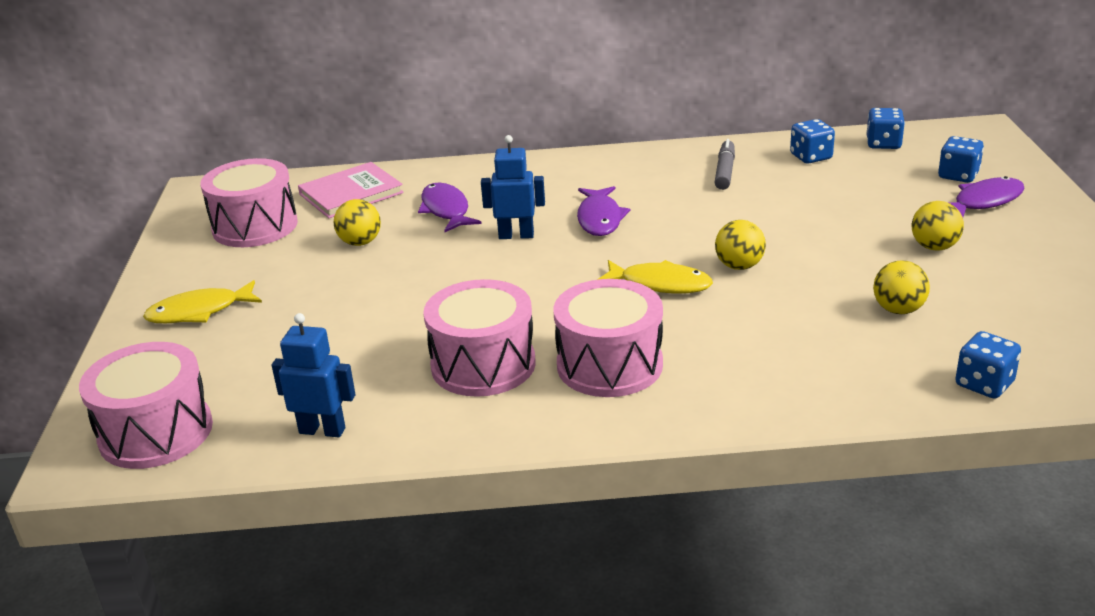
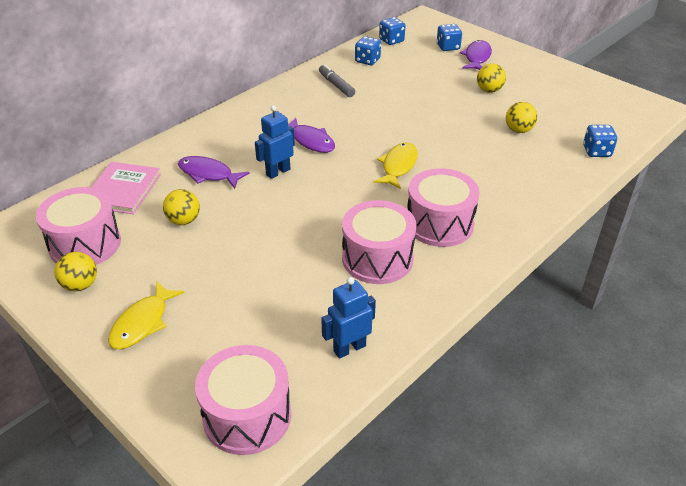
camera: 45 degrees left, 10 degrees up
(660, 284) = (398, 166): yellow fish -> yellow fish turned 45 degrees counterclockwise
(739, 266) = (421, 138): yellow ball -> yellow ball (80, 285)

